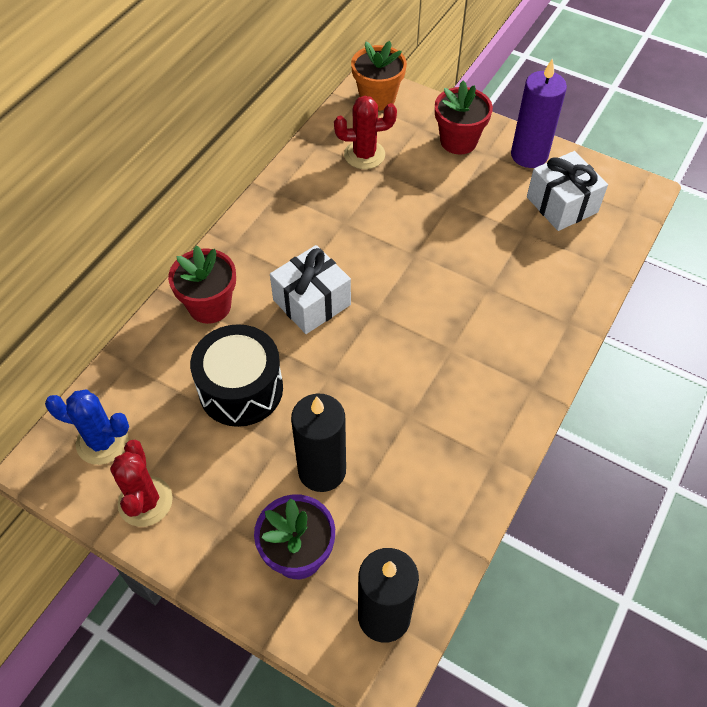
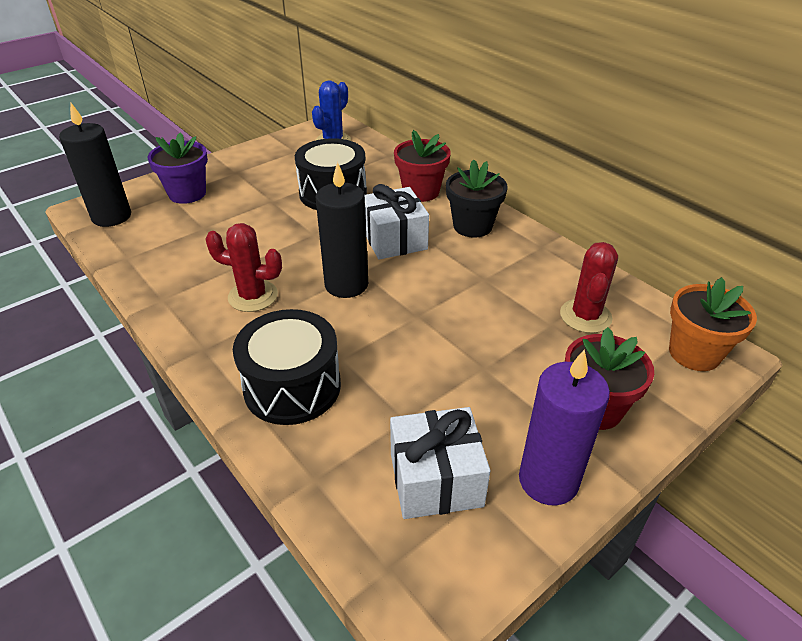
camera: 110 degrees right, 15 degrees down
(145, 501) = (277, 149): red cactus -> red cactus (253, 296)
(263, 247) = (472, 226): none -> black flower pot
(322, 470) = (236, 214): black candle -> black candle (346, 284)
(535, 307) = (292, 386): none -> black drum

